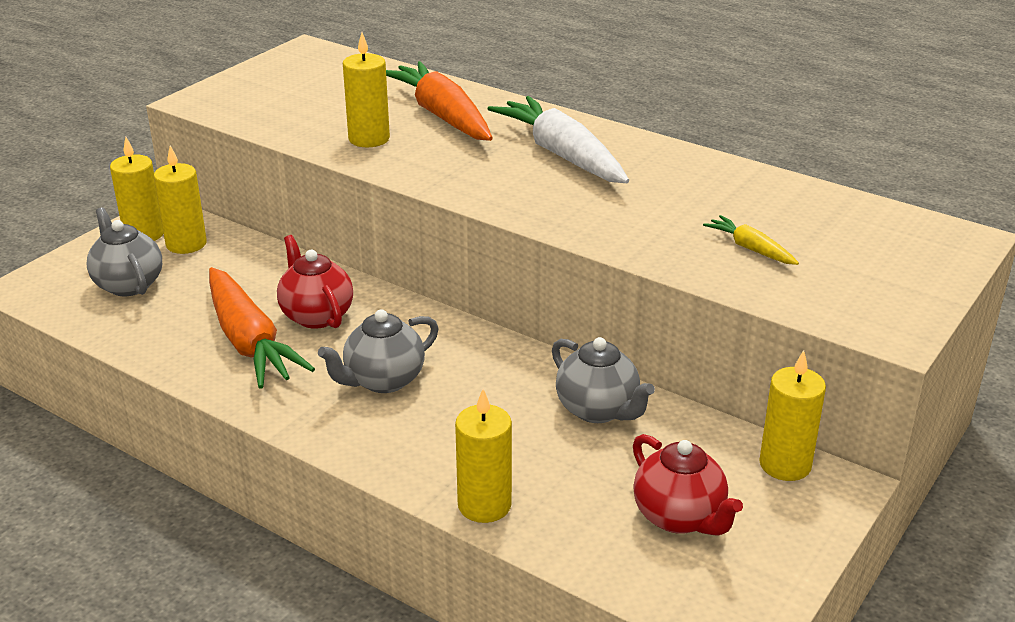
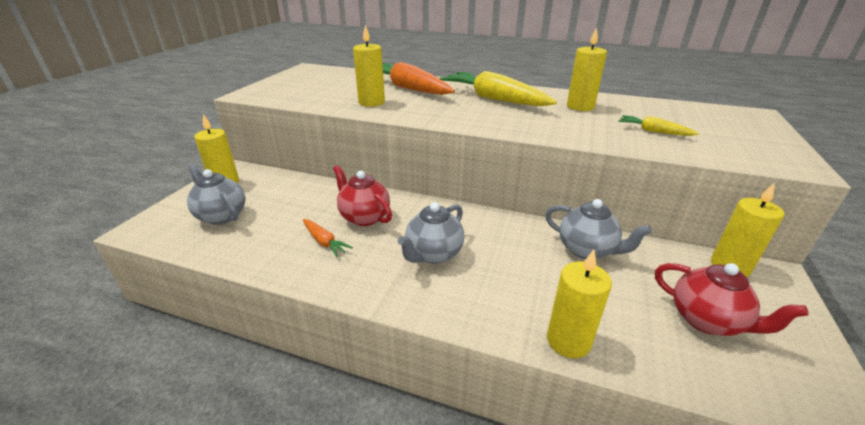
camera: 15 degrees left, 0 degrees up
(186, 244) = (256, 185): yellow candle -> yellow candle (580, 106)
(249, 341) = (324, 242): orange carrot -> orange carrot, size x0.47
(562, 155) = (494, 99): white carrot -> yellow carrot

